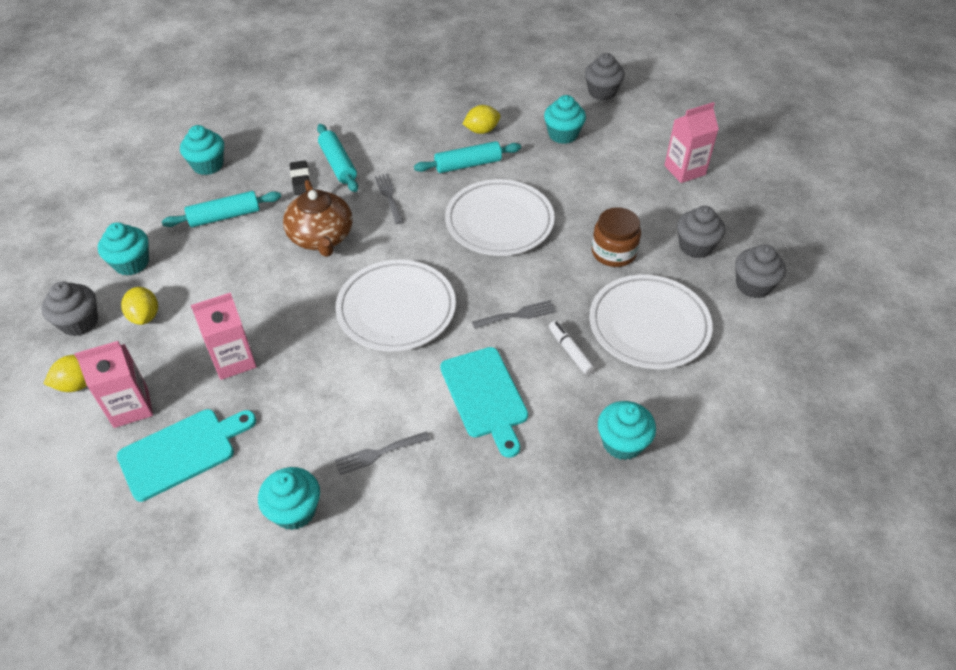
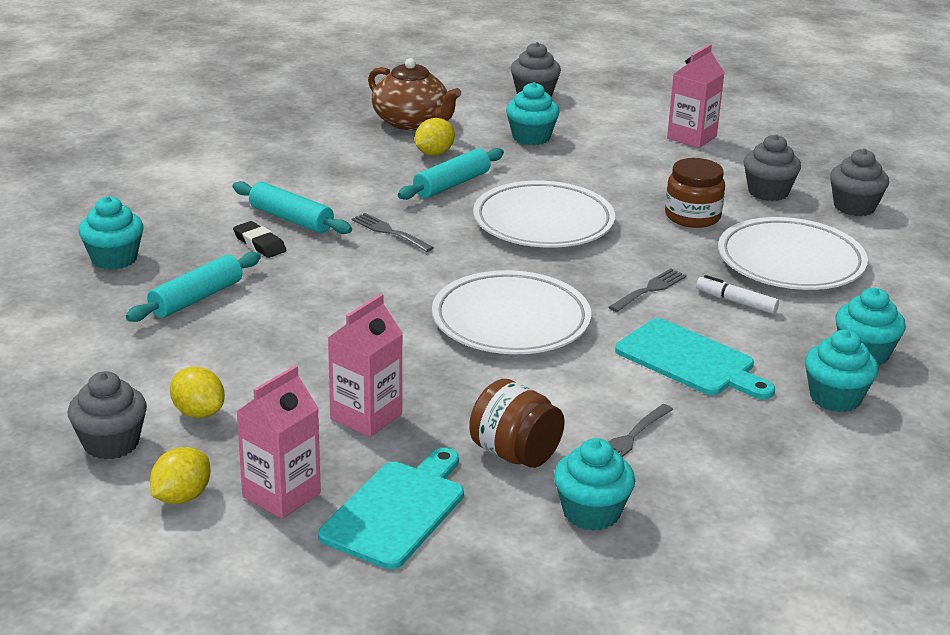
camera: 30 degrees left, 20 degrees down
(131, 263) = (118, 371): turquoise cupcake -> turquoise cupcake (835, 398)
(293, 434) = (515, 454): none -> brown jar
(321, 237) = (347, 285): brown teapot -> brown teapot (411, 122)

